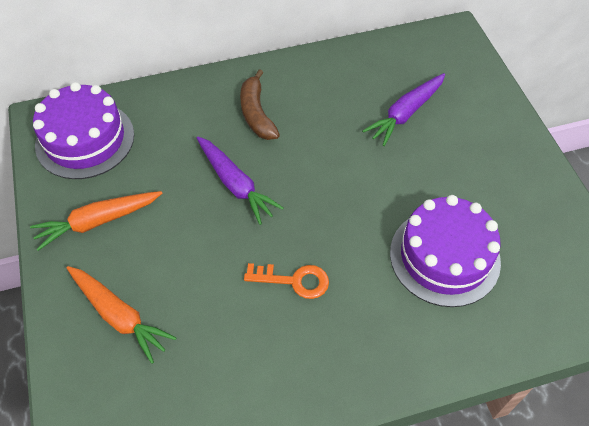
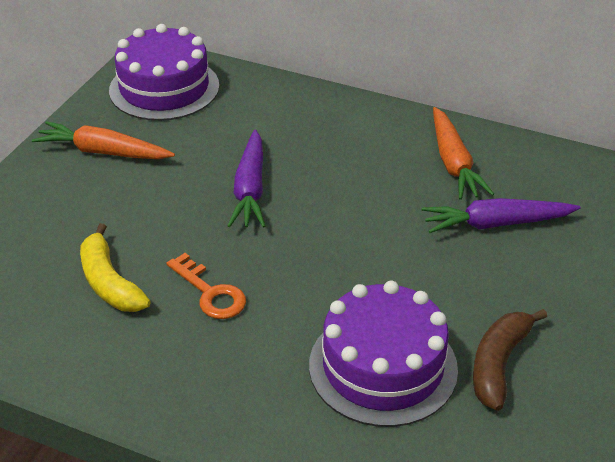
camera: 40 degrees right, 15 degrees down
(119, 316) = (39, 228): orange carrot -> orange carrot (453, 163)
(219, 322) = (109, 282): none -> yellow banana
(256, 114) = (338, 145): brown banana -> brown banana (499, 364)

